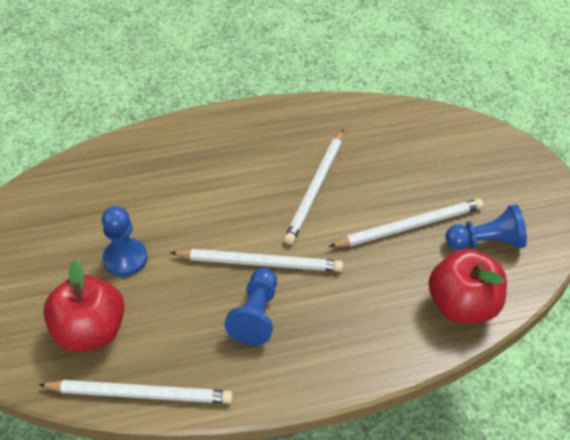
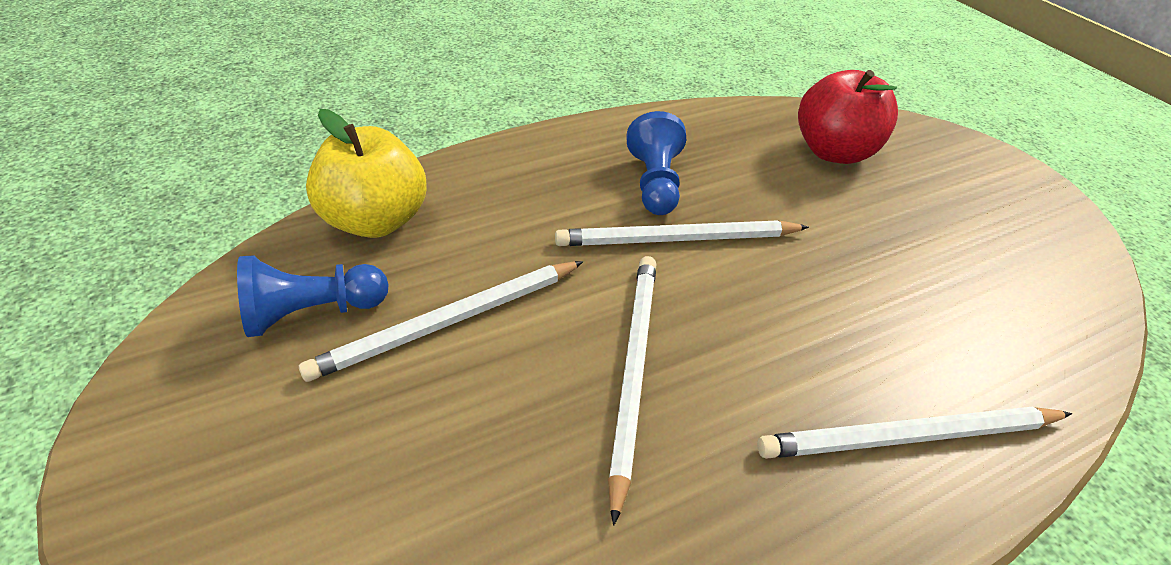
camera: 165 degrees right, 5 degrees down
(125, 258) = (862, 223): blue pawn -> none
(140, 394) = (740, 114): white pencil -> white pencil (909, 437)
(462, 305) = (377, 220): red apple -> yellow apple

